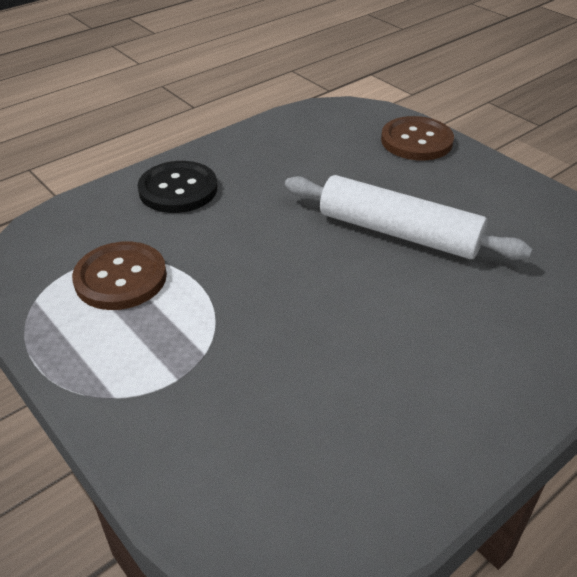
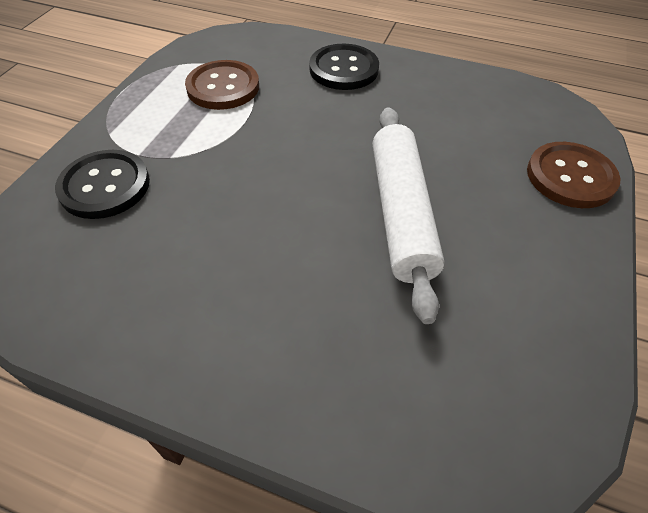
camera: 60 degrees right, 10 degrees up
(210, 422) = (105, 186): none -> black button

